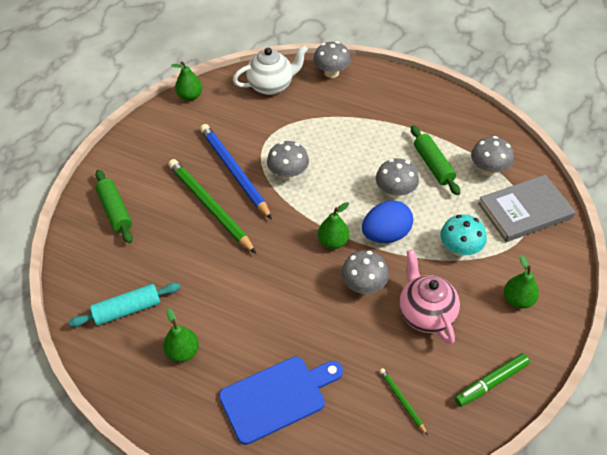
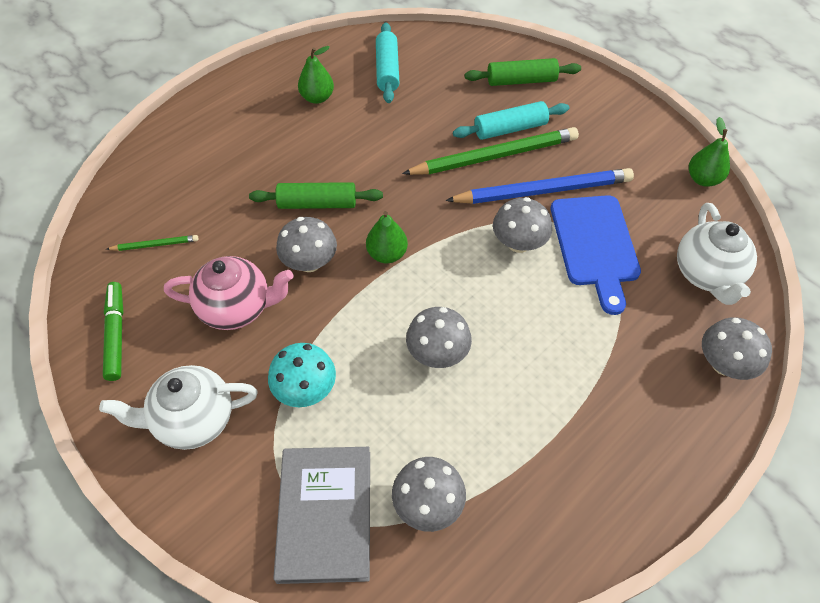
camera: 110 degrees right, 5 degrees up
(176, 204) = (510, 129): none -> turquoise rolling pin
(277, 397) = (227, 151): blue cutting board -> blue cutting board (595, 245)
(386, 235) = (370, 313): blue egg -> none
(433, 165) = (468, 425): green rolling pin -> green rolling pin (317, 204)
(518, 300) = (193, 420): green pear -> white teapot

